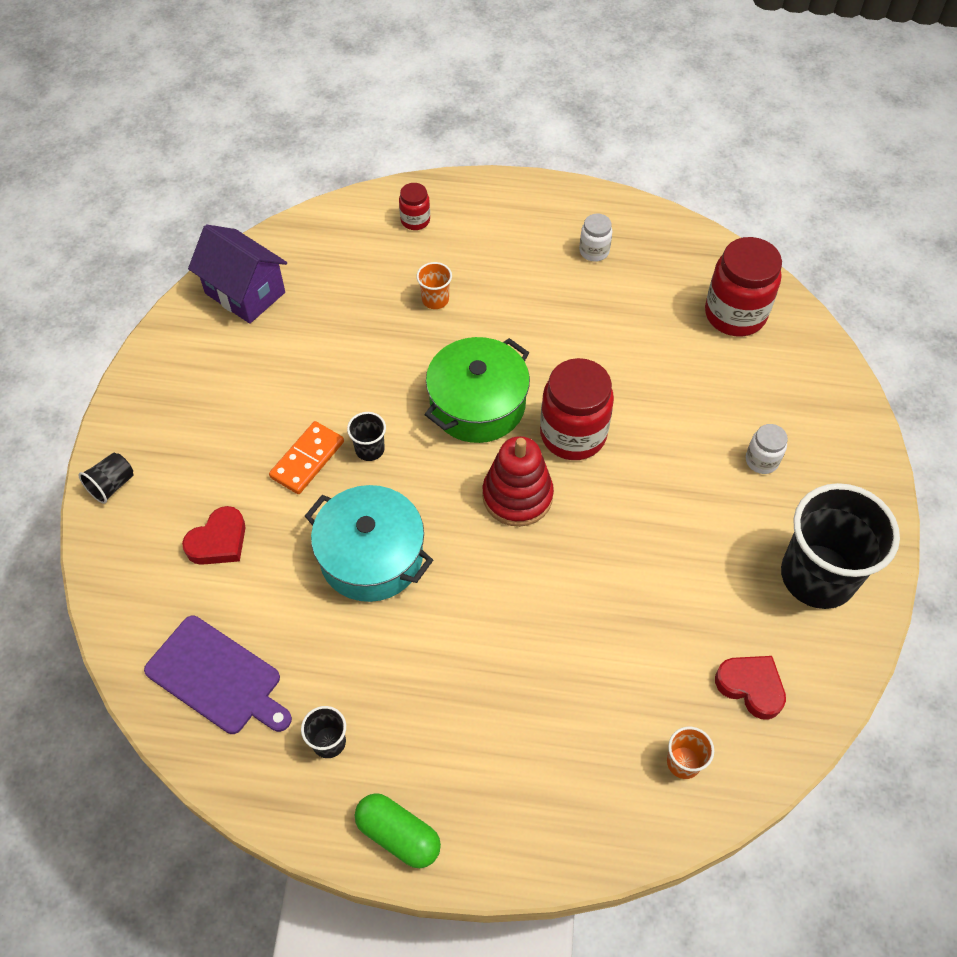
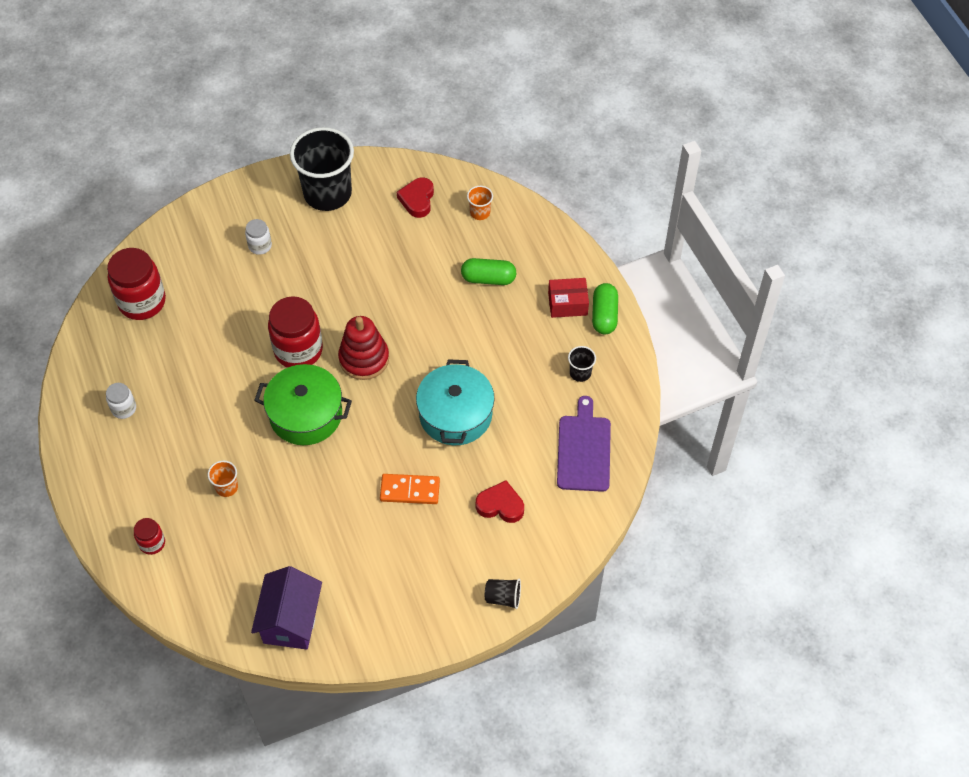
camera: 120 degrees left, 0 degrees up
(369, 449) = (379, 458): black cup -> none
(450, 794) = (567, 304): none -> red box
(556, 708) = (488, 278): none -> green capsule

